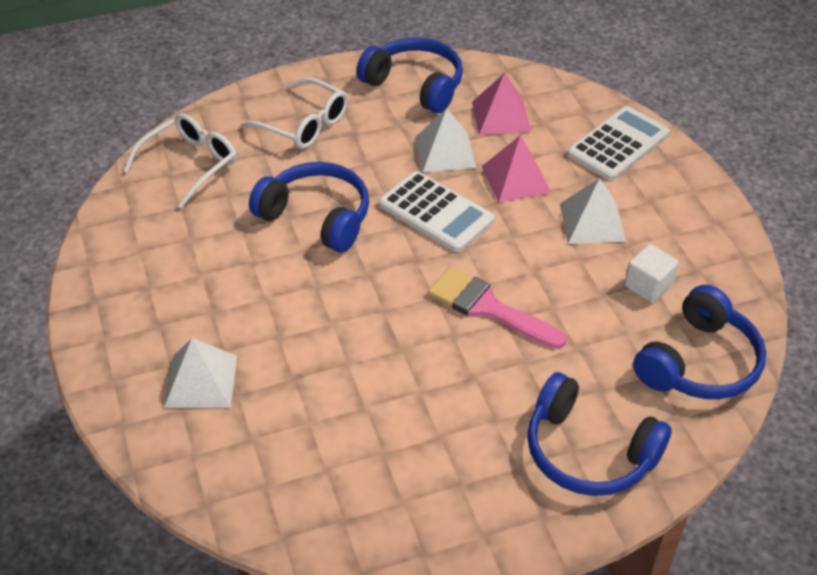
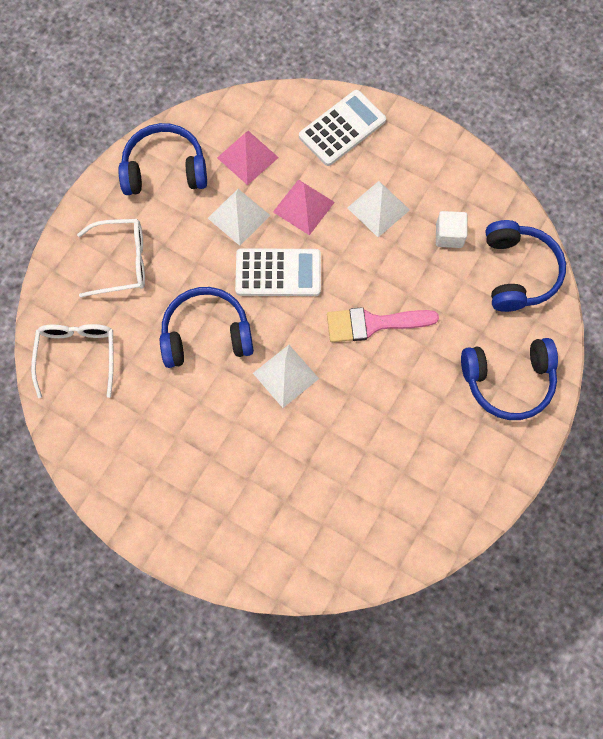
camera: 40 degrees left, 25 degrees up
(201, 381) = (256, 511): white pyramid -> white pyramid (286, 375)
(618, 144) = (342, 128): white calculator -> white calculator turned 45 degrees clockwise

